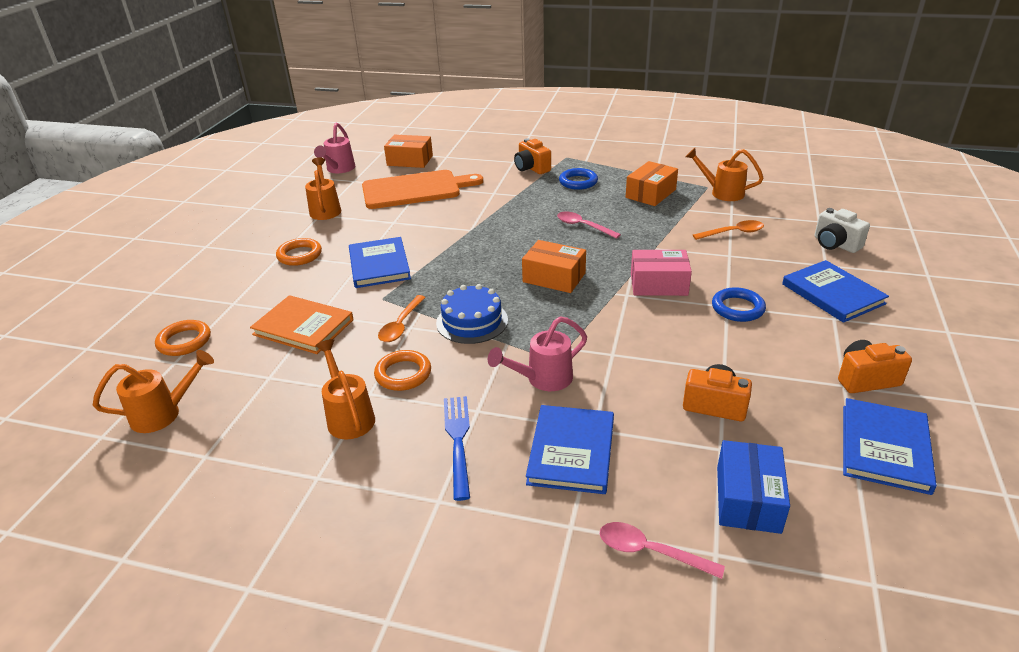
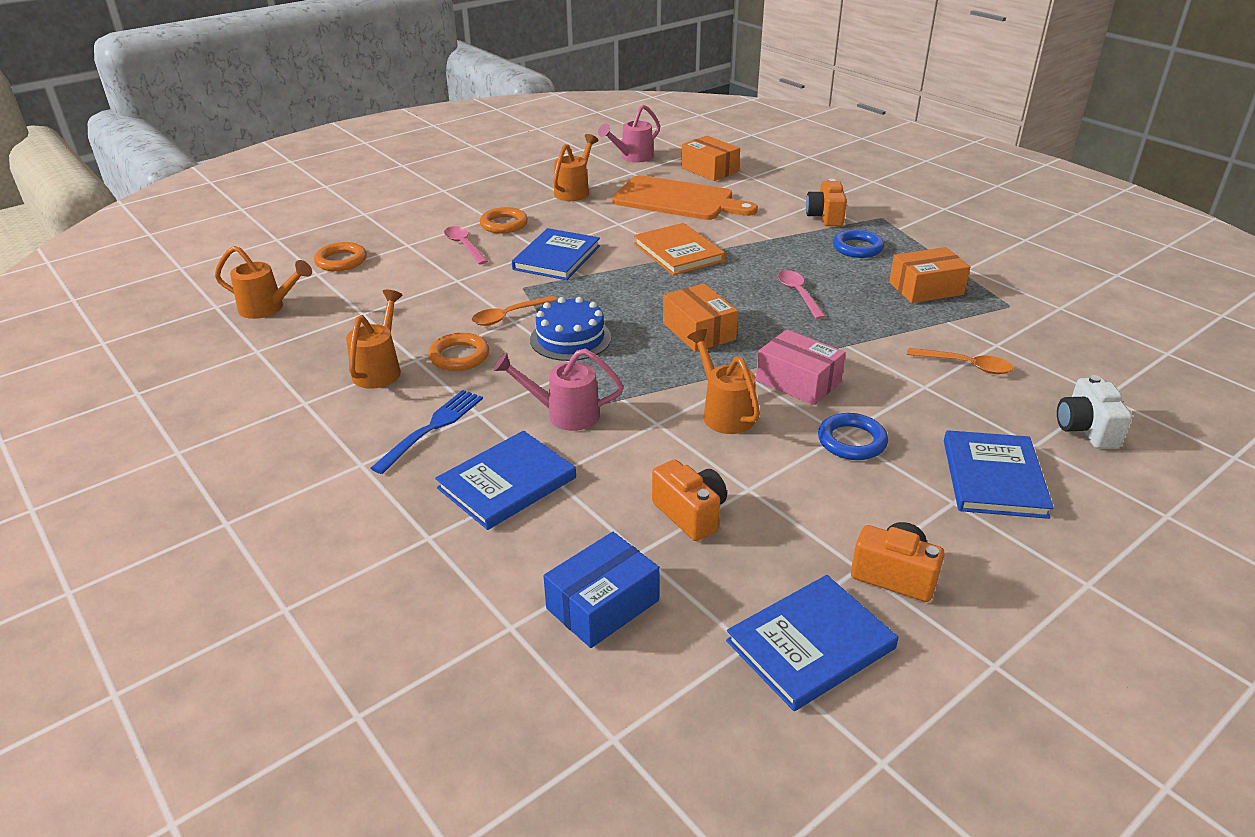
camera: 35 degrees right, 0 degrees up
(303, 327) = (433, 285): orange book -> orange book (678, 252)
(650, 551) = (461, 592): pink spoon -> pink spoon (464, 246)
(721, 192) = (1019, 318): orange watering can -> orange watering can (724, 412)

